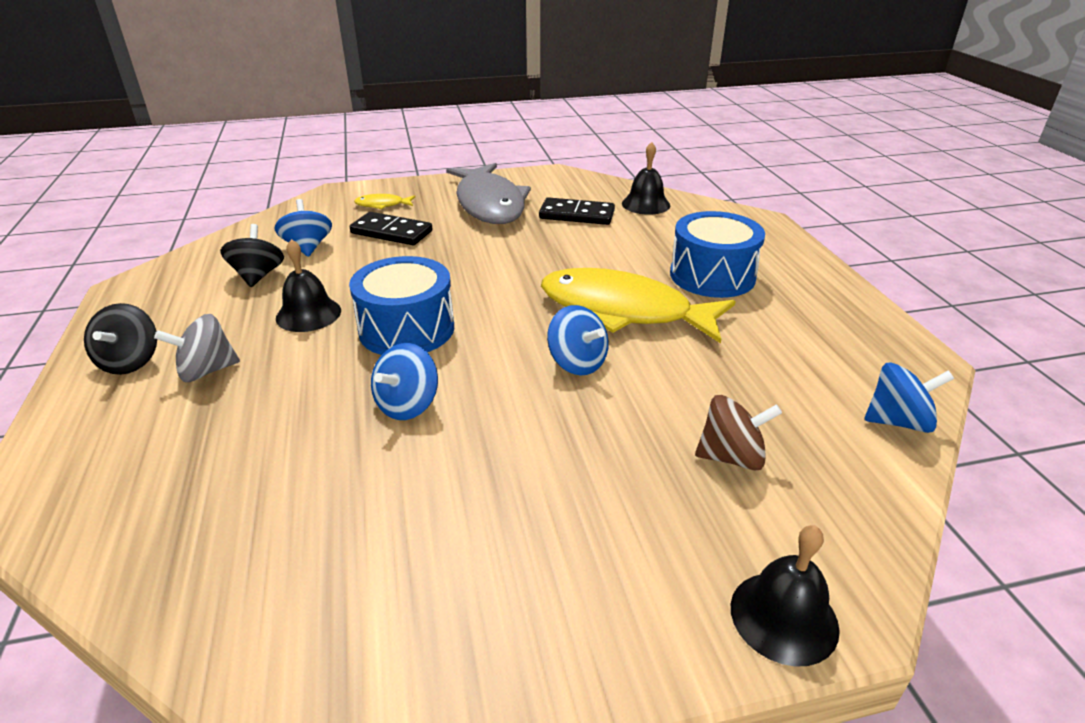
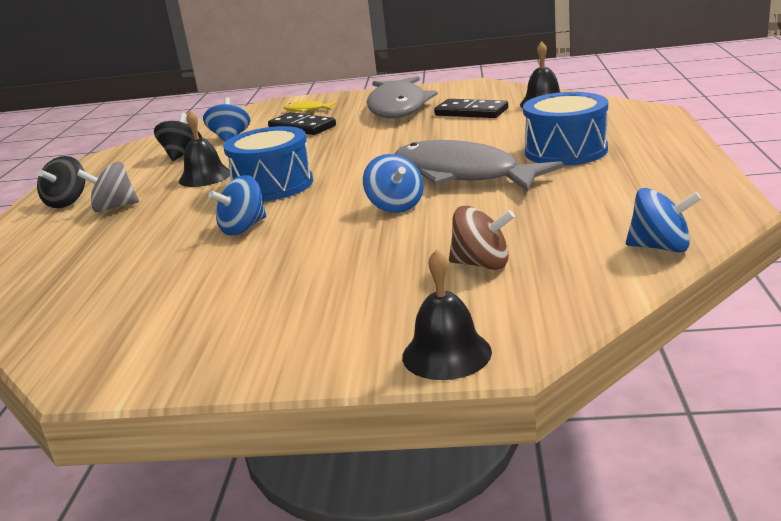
camera: 20 degrees right, 10 degrees down
(623, 311) = (462, 174): yellow fish -> grey fish

